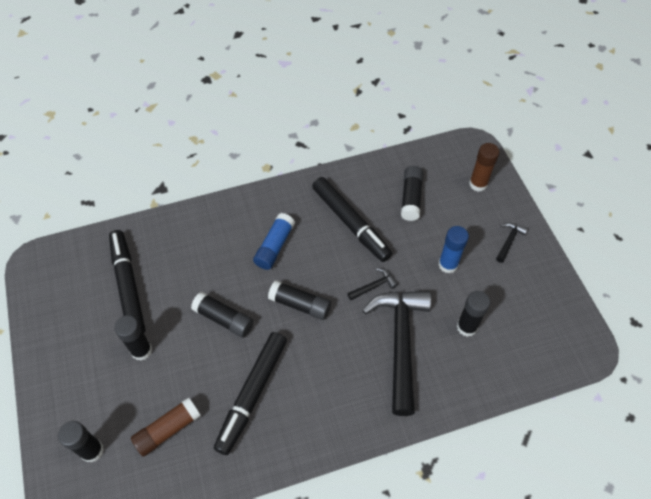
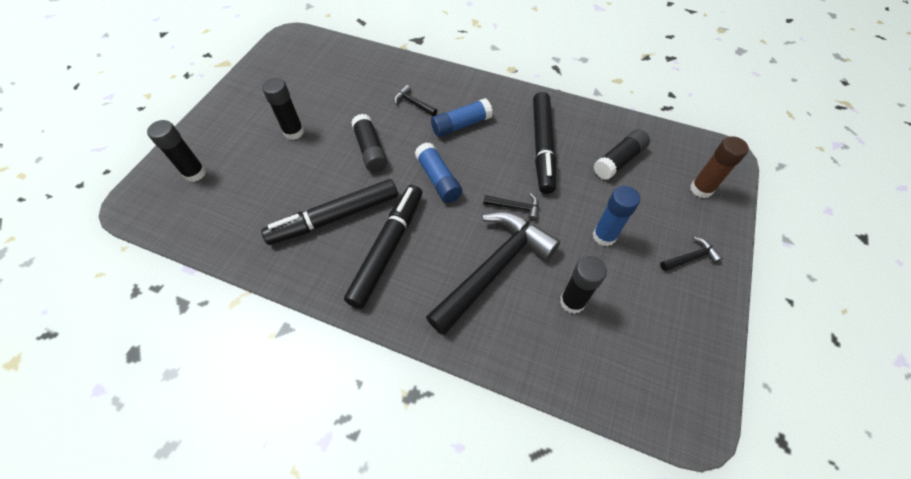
camera: 40 degrees right, 0 degrees up
(128, 286) = (330, 86): black marker -> black marker (387, 248)
(168, 429) = (253, 197): brown glue stick -> none
(218, 253) = (413, 103): none -> black hammer
(300, 304) = (438, 179): black glue stick -> blue glue stick

